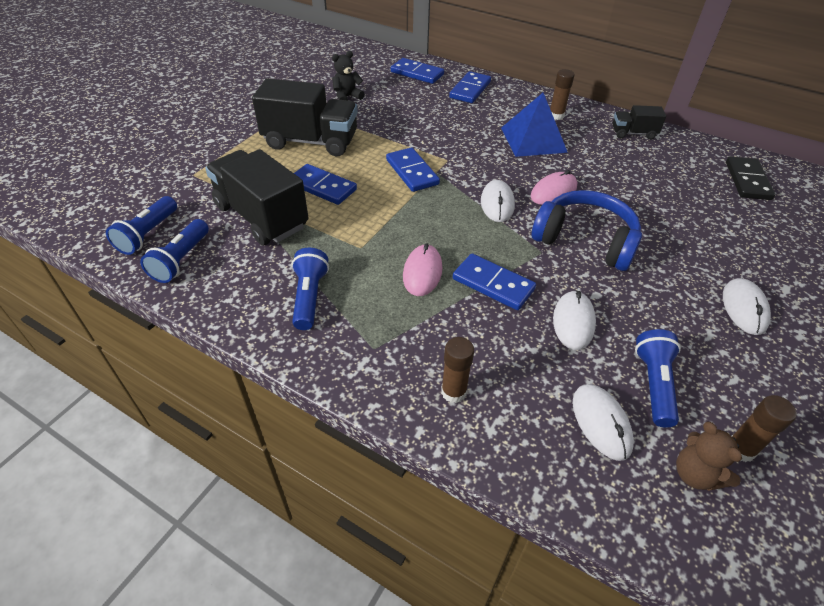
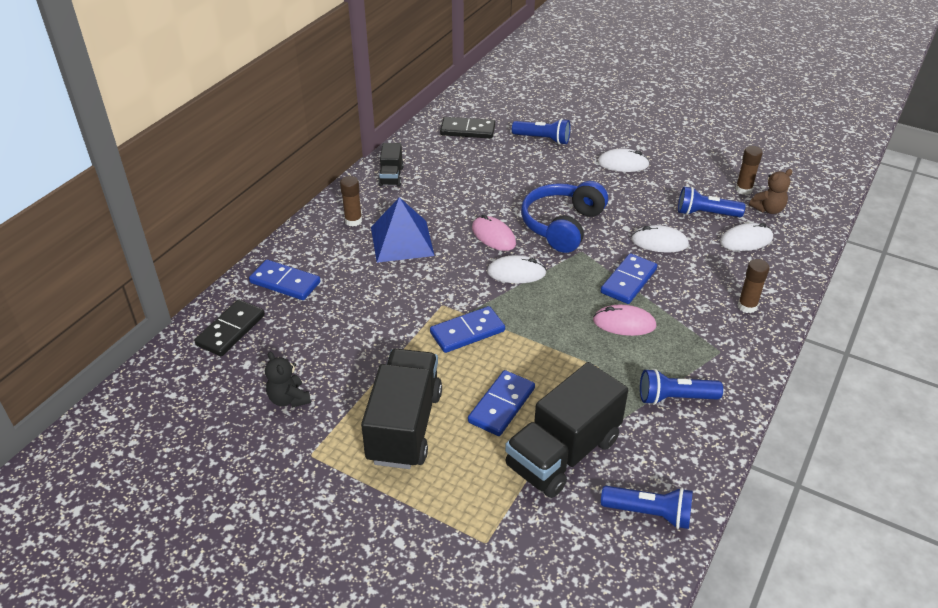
camera: 90 degrees left, 5 degrees down
(148, 234) = (613, 559): blue flashlight -> blue flashlight (543, 139)
(417, 73) = (231, 330): blue domino -> black domino

